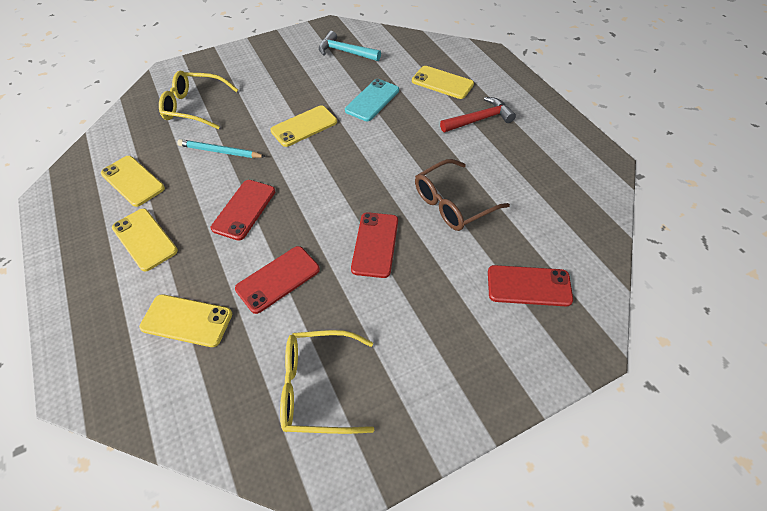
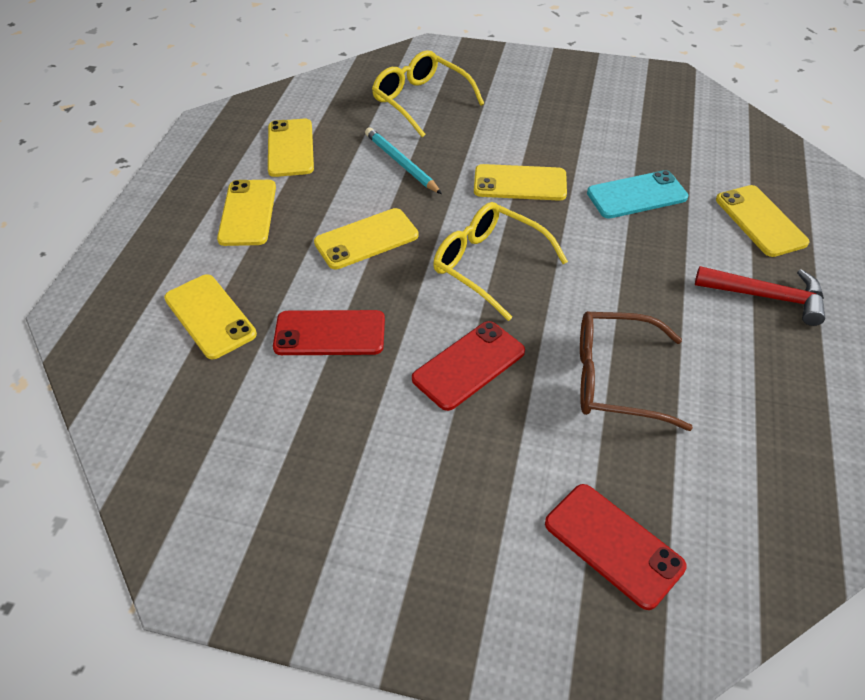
camera: 40 degrees right, 5 degrees down
(244, 209) = (366, 239): red phone -> yellow phone
(318, 387) = (261, 470): yellow glasses -> yellow glasses (489, 265)
(345, 52) = (661, 119): turquoise hammer -> none

